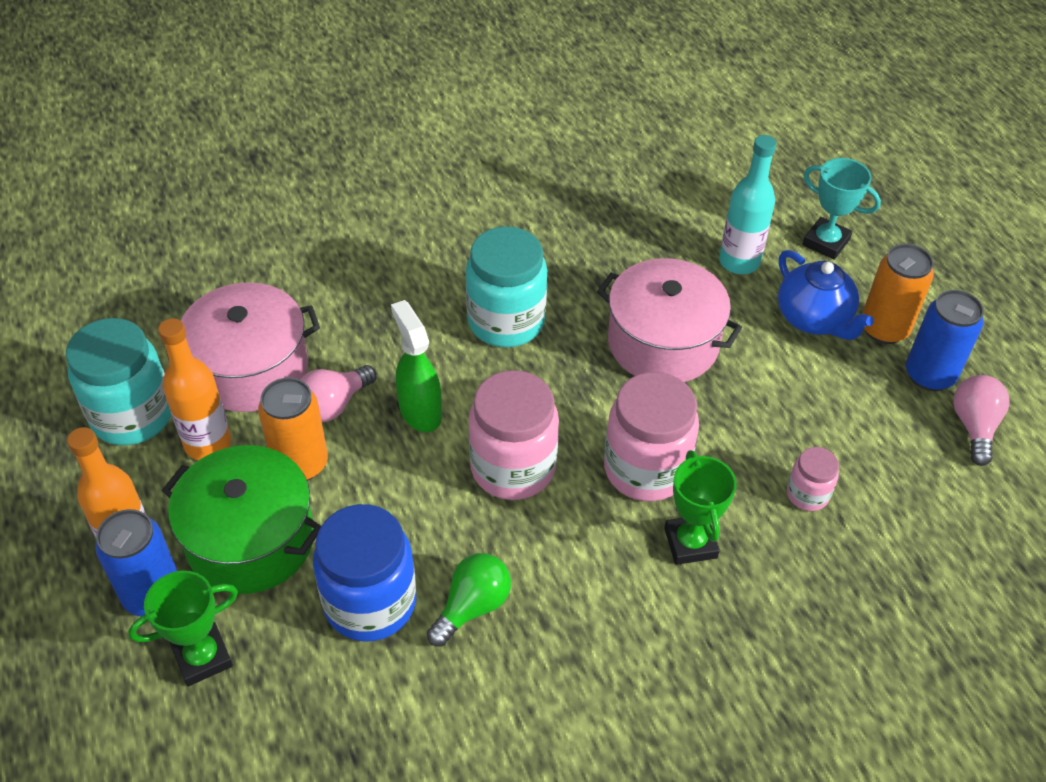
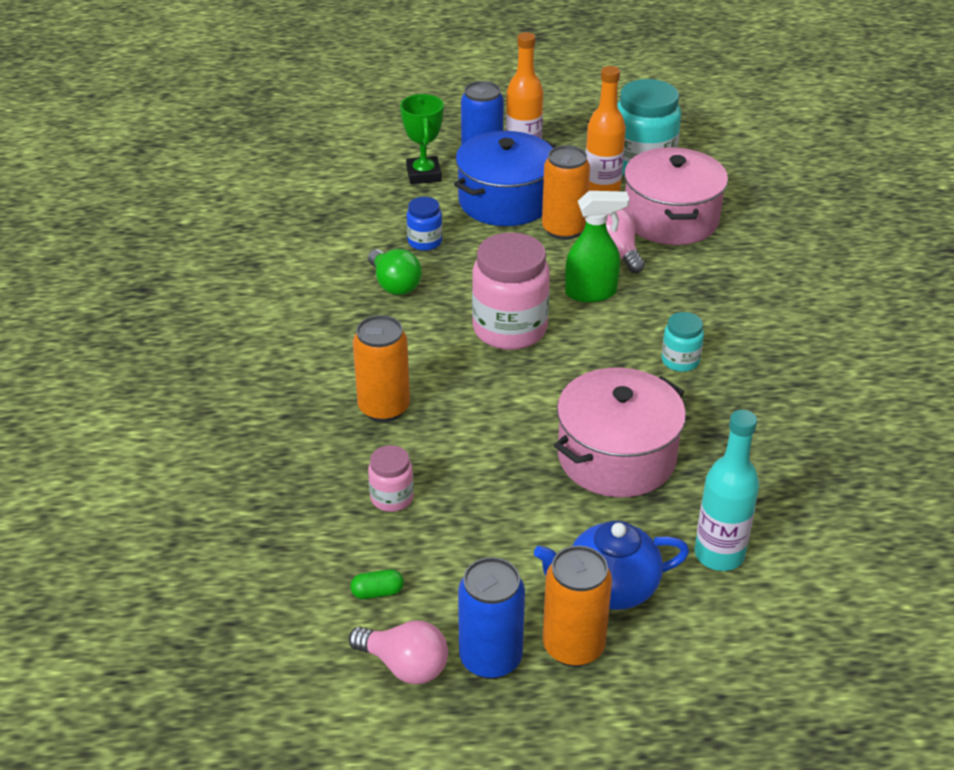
camera: 110 degrees right, 10 degrees down
(250, 540) = (505, 201): green pot -> blue pot
(370, 603) = (425, 242): blue jar -> blue jar, size x0.50
(506, 321) = (680, 361): turquoise jar -> turquoise jar, size x0.50
(645, 469) = (471, 403): pink jar -> none
(690, 543) = (384, 408): green trophy -> orange can
(826, 242) = (733, 649): turquoise trophy -> none
(918, 469) = (377, 592): none -> green capsule

